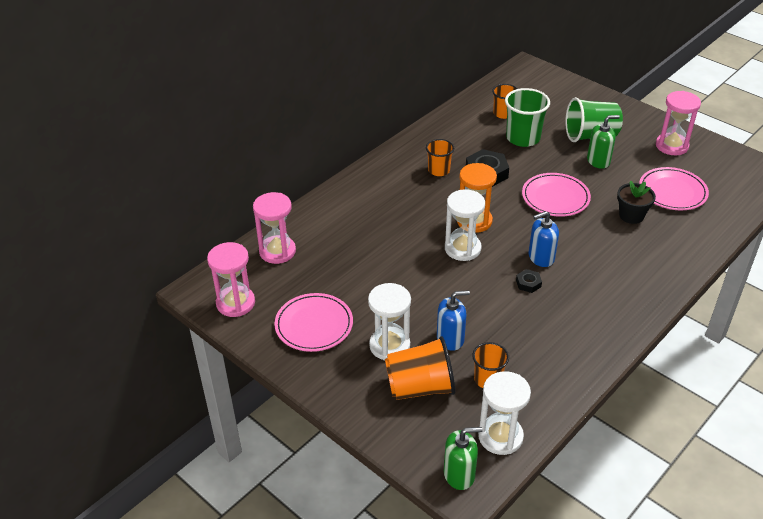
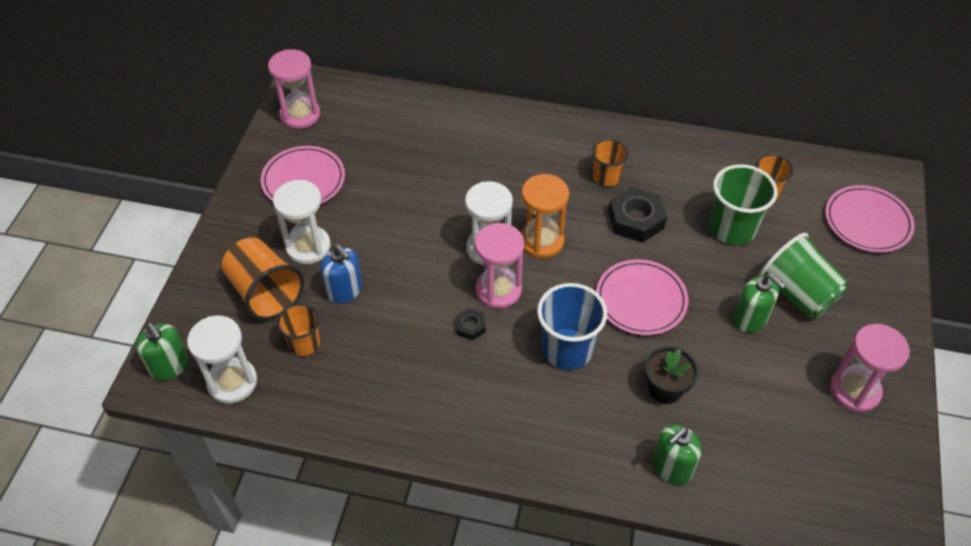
camera: 60 degrees right, 10 degrees up
(277, 251) = (386, 110): pink hourglass -> pink hourglass (498, 290)
(541, 257) = (522, 323): blue soap dispenser -> none
(575, 245) = (567, 349): none -> blue cup
(672, 192) = (751, 420): pink plate -> pink plate (867, 222)
(691, 236) = (671, 467): none -> green soap dispenser

